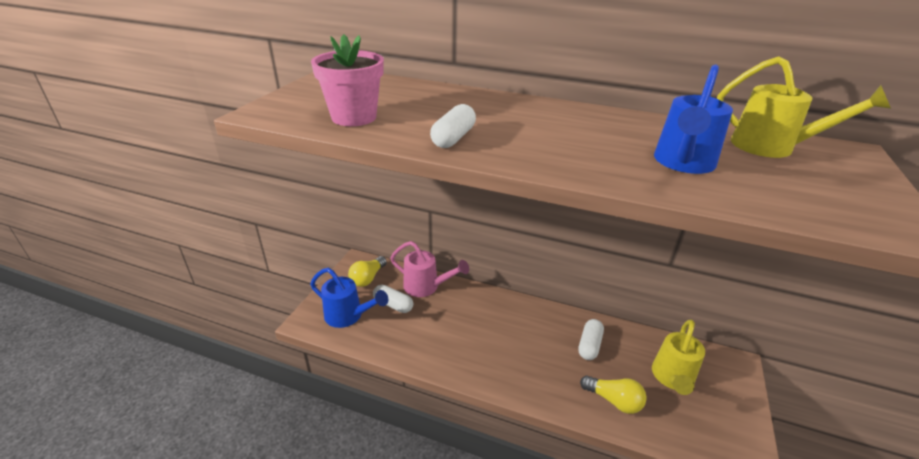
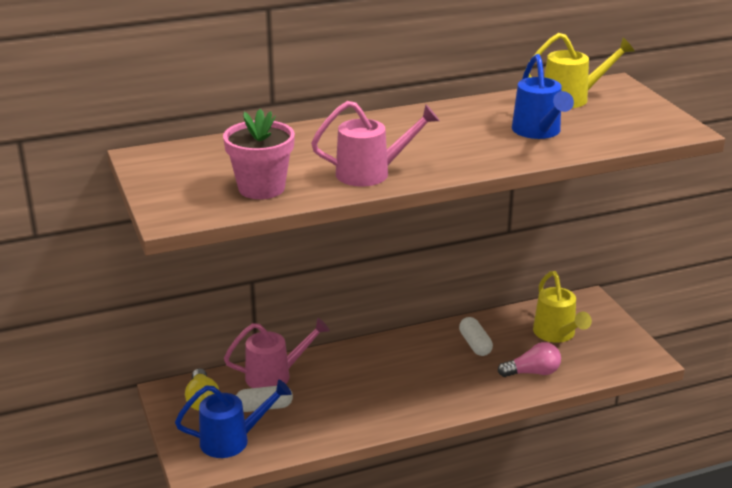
camera: 40 degrees left, 5 degrees down
(453, 138) = (371, 173): white capsule -> pink watering can
(614, 401) = (532, 372): yellow light bulb -> pink light bulb

